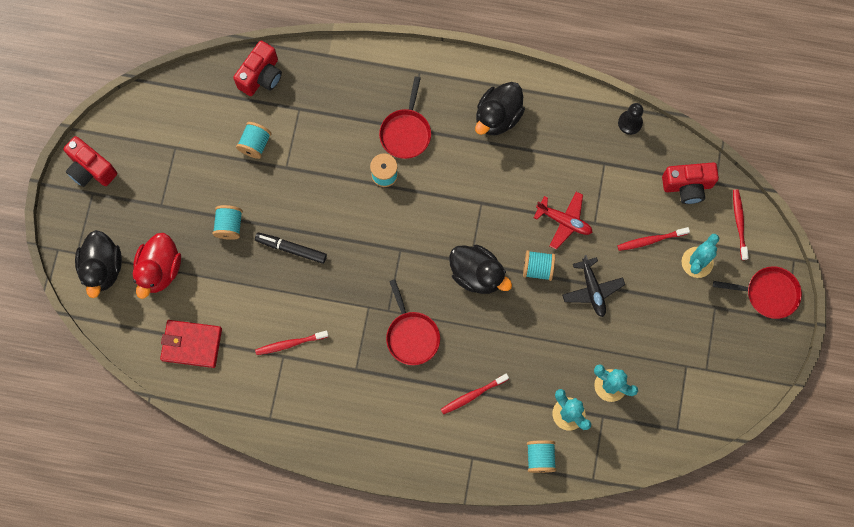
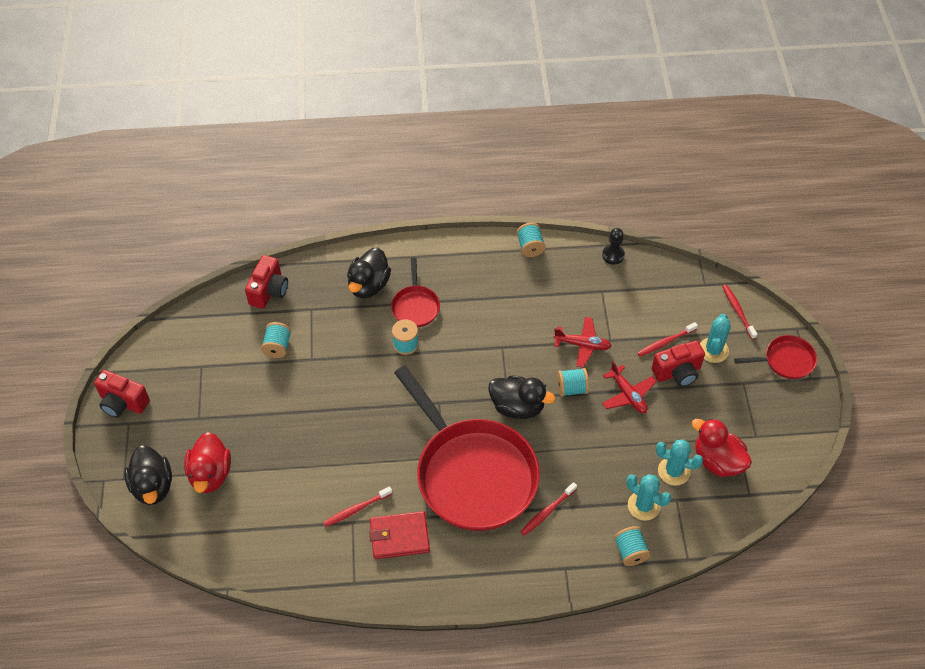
camera: 15 degrees left, 20 degrees down
(191, 344) = (258, 533): red wallet -> red wallet (399, 537)
(229, 226) = (270, 420): turquoise spool -> turquoise spool (530, 247)
(291, 249) = (335, 426): black marker -> none
(411, 335) = (472, 473): red pan -> red pan, size x2.27
(498, 117) = (494, 276): black duck -> black duck (368, 285)
(592, 290) = (628, 394): black plane -> red plane
(658, 386) = (717, 461): none -> red duck
(687, 186) = (681, 292): red camera -> red camera (677, 372)

